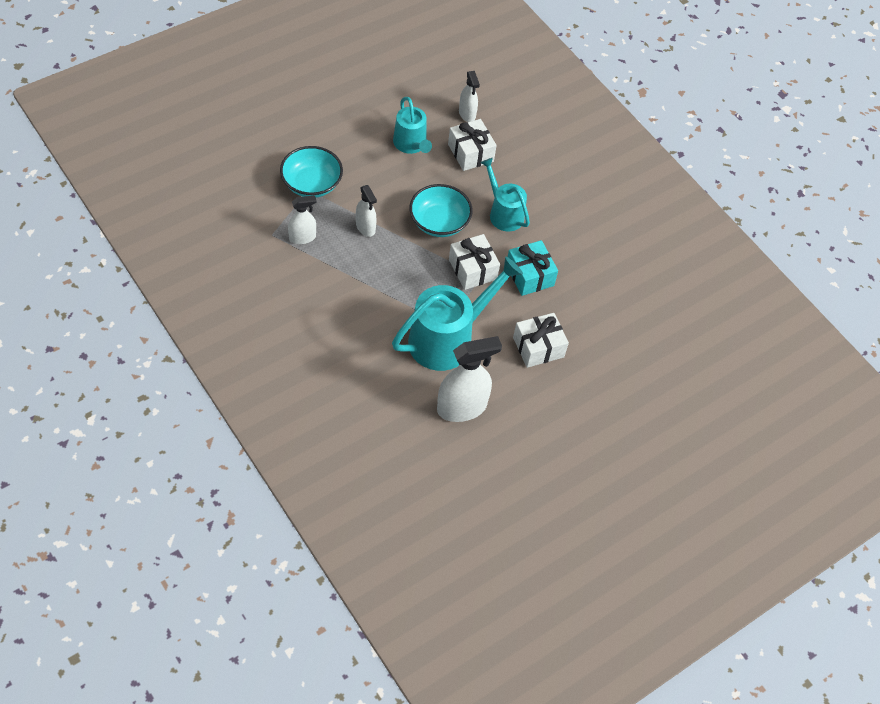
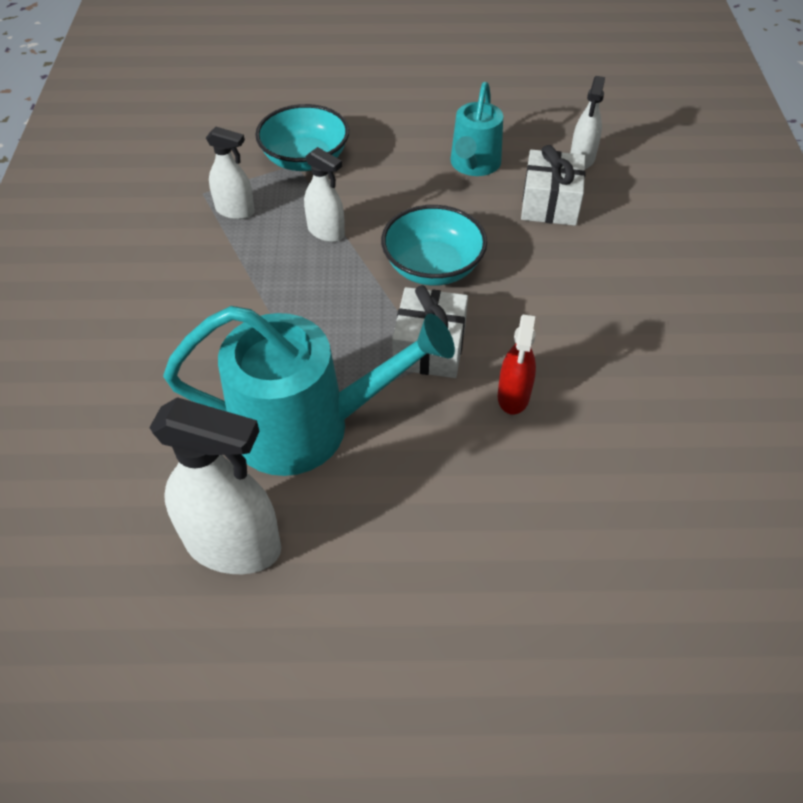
camera: 40 degrees right, 5 degrees down
(365, 227) = (326, 232): white spray bottle -> white spray bottle turned 60 degrees counterclockwise
(503, 213) = (539, 294): turquoise watering can -> none
(529, 275) = (513, 396): turquoise gift -> red spray bottle
(538, 347) = (441, 514): white gift -> none

